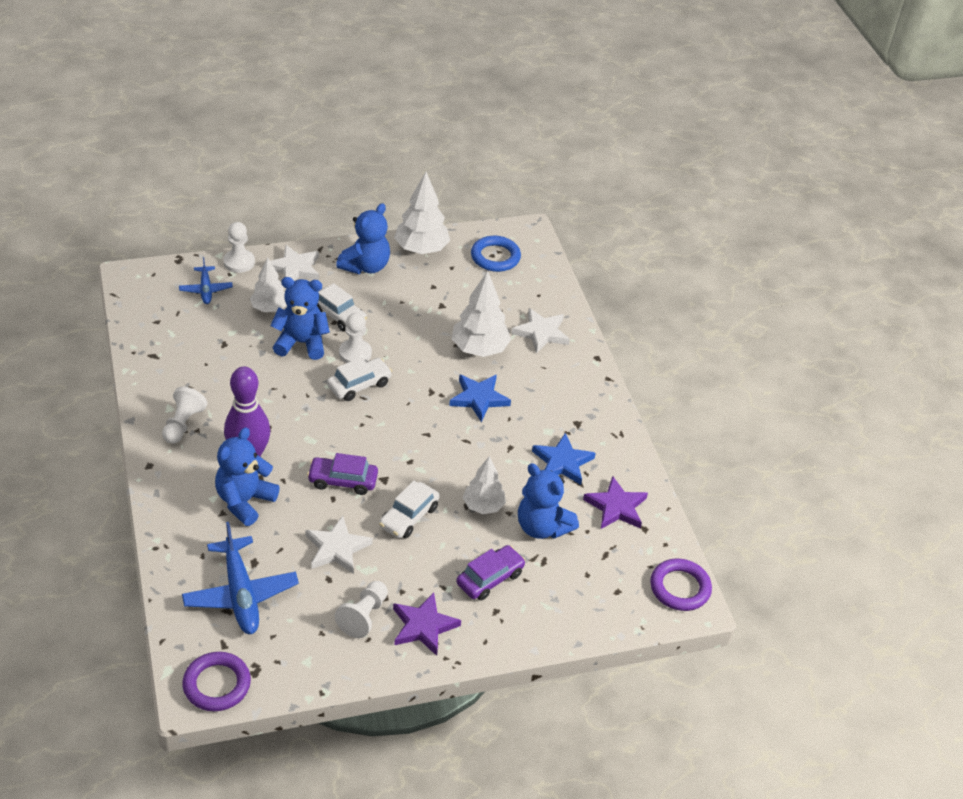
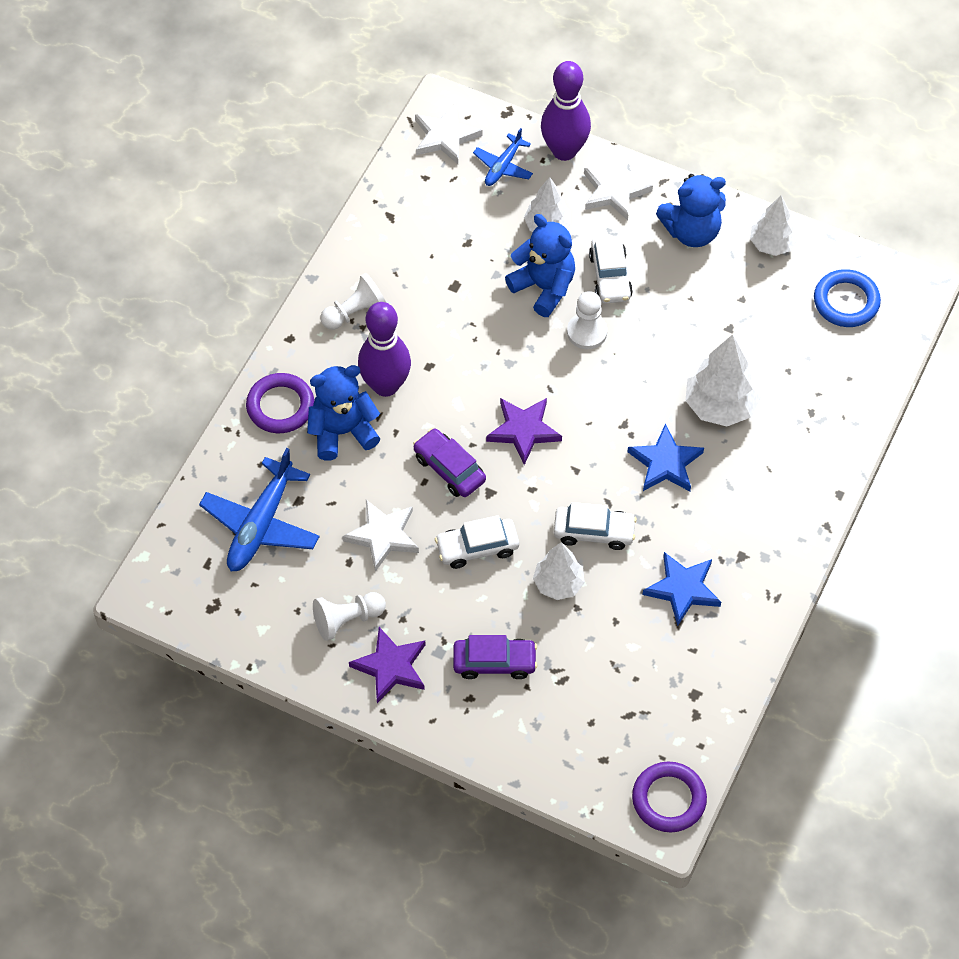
camera: 45 degrees right, 15 degrees up
(217, 684) = (171, 597): purple ring -> purple ring (280, 406)
(239, 262) = (564, 151): white pawn -> purple bowling pin
(359, 385) = (558, 372): white car -> white car (594, 532)
(421, 249) = (772, 244): white tree -> white tree, size x0.66
(541, 333) = (806, 426): white star -> white star (445, 136)
(542, 527) = (595, 644): blue teddy bear -> none
(616, 507) = (690, 673): purple star -> purple star (523, 430)

